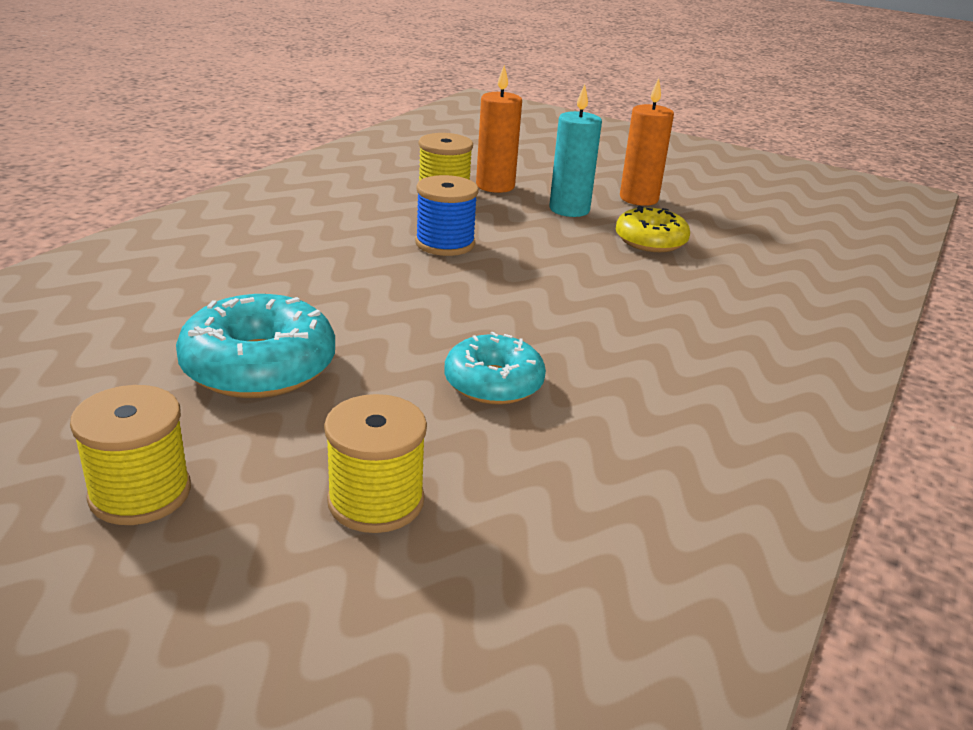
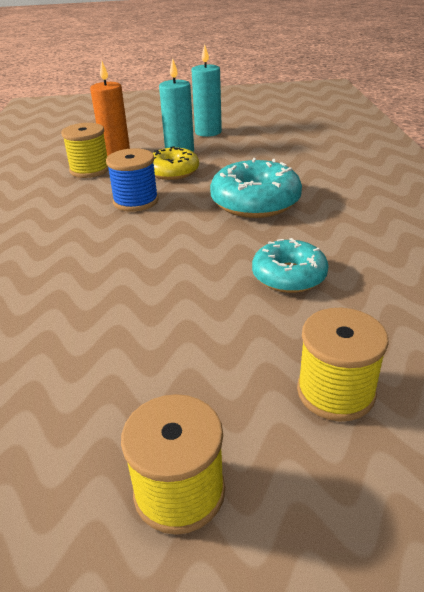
camera: 30 degrees left, 5 degrees up
(259, 366) = (130, 342): turquoise donut -> turquoise donut (255, 202)
(639, 199) = (208, 132): orange candle -> turquoise candle
(650, 241) = (248, 154): yellow donut -> yellow donut (173, 172)

